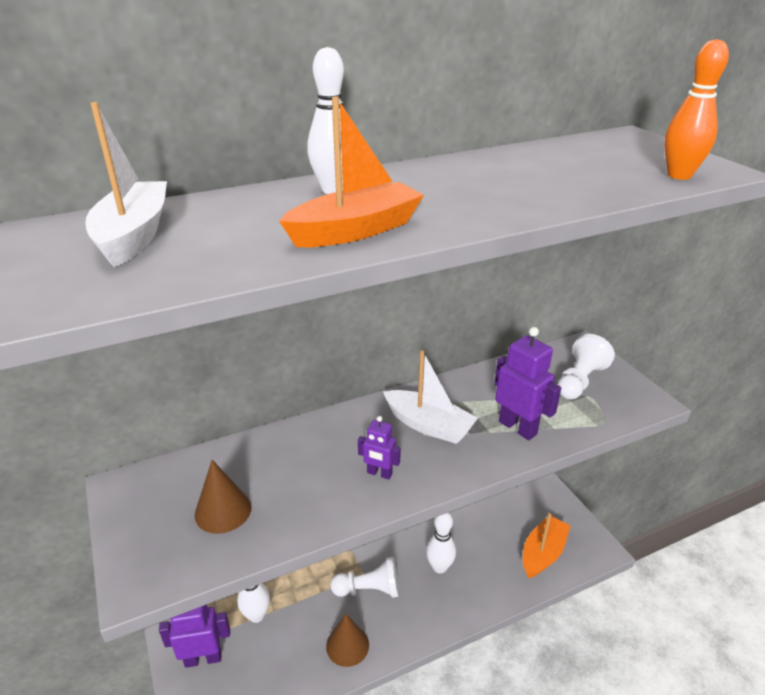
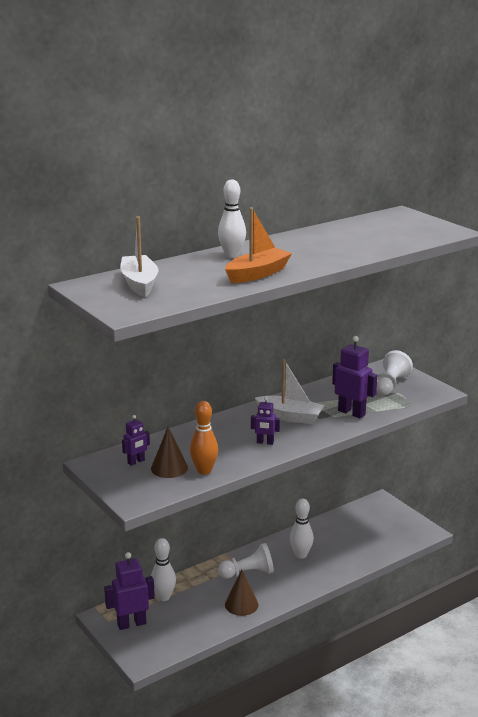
camera: 10 degrees left, 10 degrees down
(182, 491) = (136, 462): none -> purple robot
(543, 553) = (381, 538): orange boat -> none
(679, 175) = (429, 236): orange bowling pin -> orange bowling pin (204, 470)

